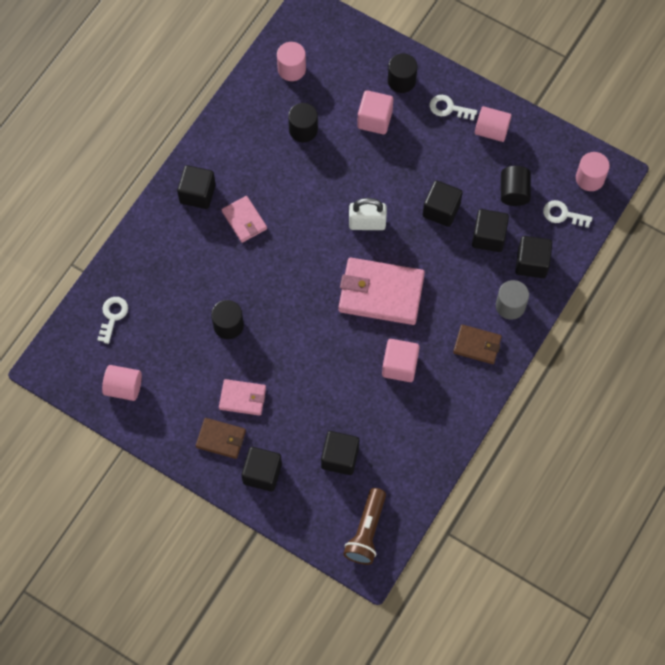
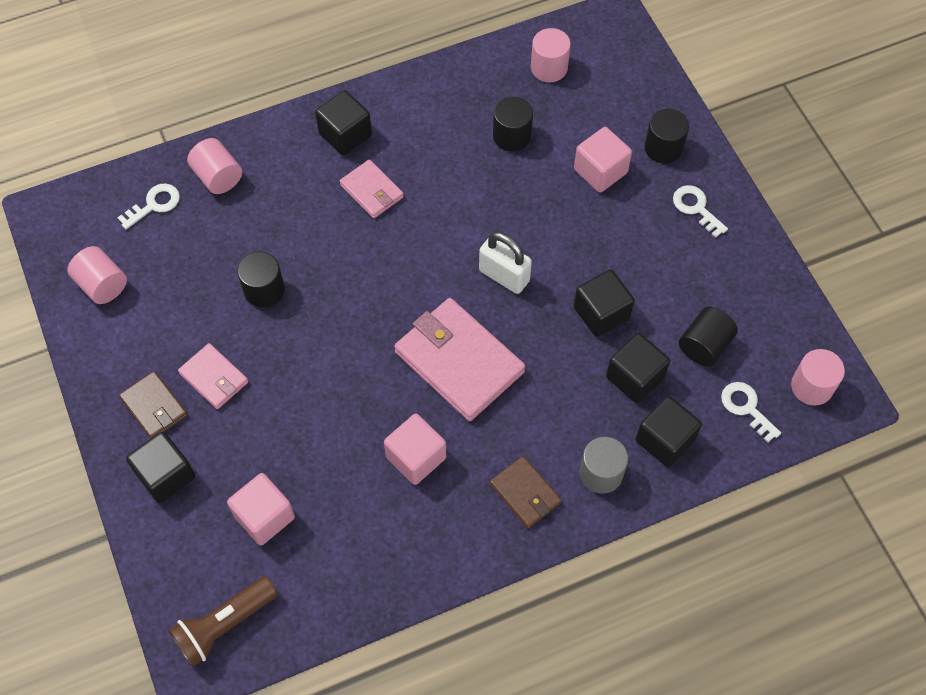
camera: 35 degrees right, 5 degrees down
(244, 220) = (371, 191): pink wallet -> pink wallet turned 45 degrees counterclockwise
(340, 457) = (264, 516): black cube -> pink cube
(491, 131) = (729, 261): pink cylinder -> pink cylinder (218, 177)

